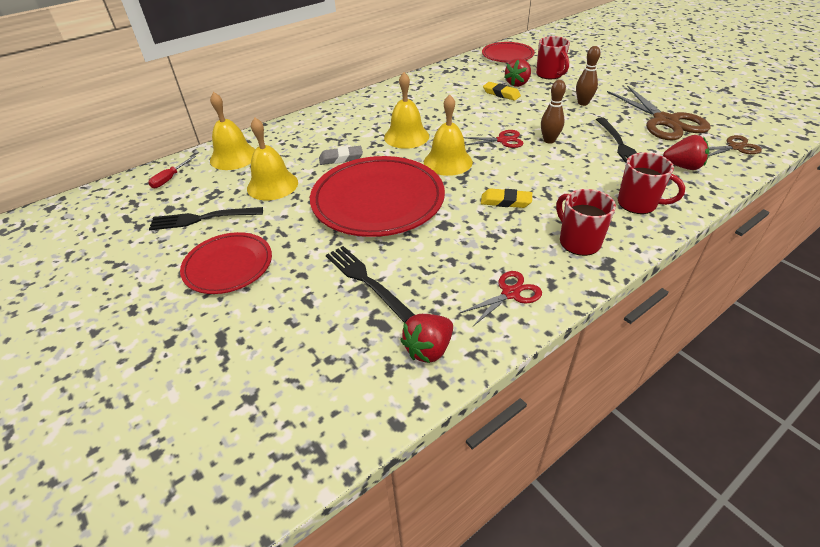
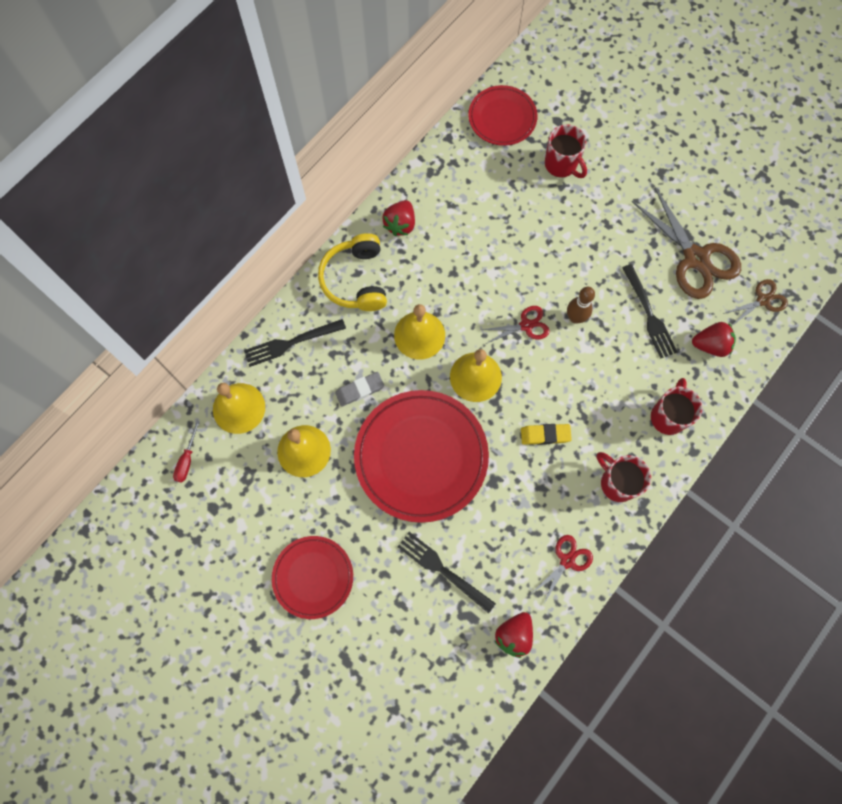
camera: 15 degrees left, 30 degrees up
(202, 219) = (255, 517): black fork -> black fork (291, 343)
(367, 108) = (356, 280): none -> yellow headphones
(501, 94) = (509, 222): yellow eraser -> none
(517, 84) = (525, 194): red strawberry -> red strawberry (400, 224)
(583, 103) = (605, 230): brown bowling pin -> none
(638, 204) = (668, 416): red mug -> red mug turned 90 degrees counterclockwise

